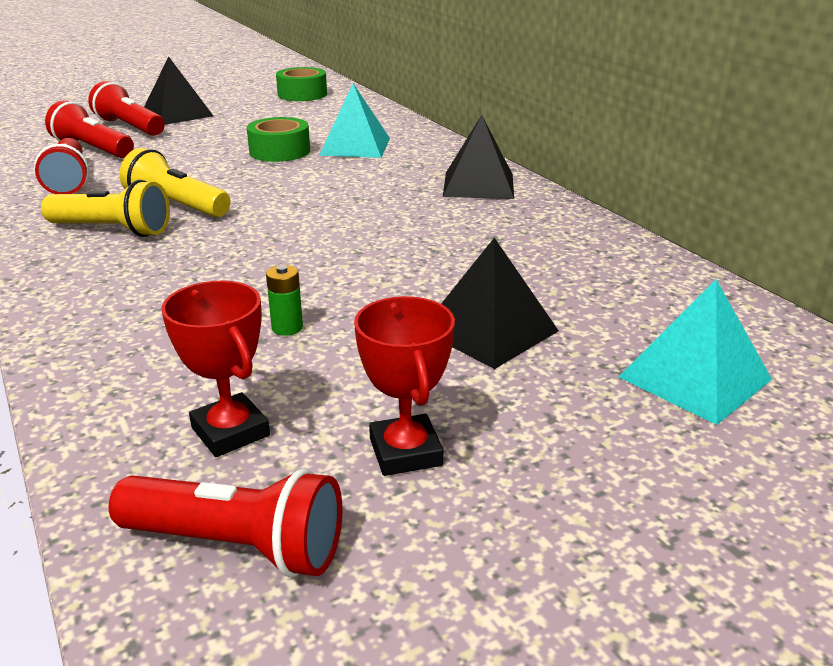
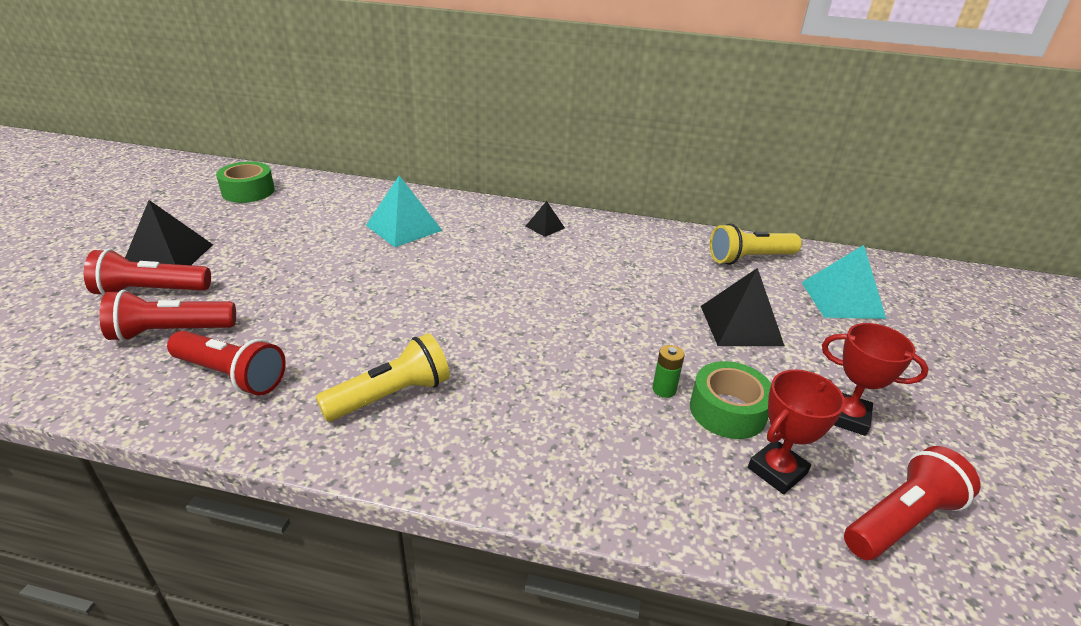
camera: 50 degrees left, 5 degrees up
(177, 206) = (390, 345): yellow flashlight -> yellow flashlight (749, 258)
(230, 432) = (777, 471): red trophy -> red trophy turned 45 degrees counterclockwise
(279, 151) = (356, 256): green tape -> green tape (727, 410)
(478, 185) = (545, 227): black pyramid -> black pyramid, size x0.53

